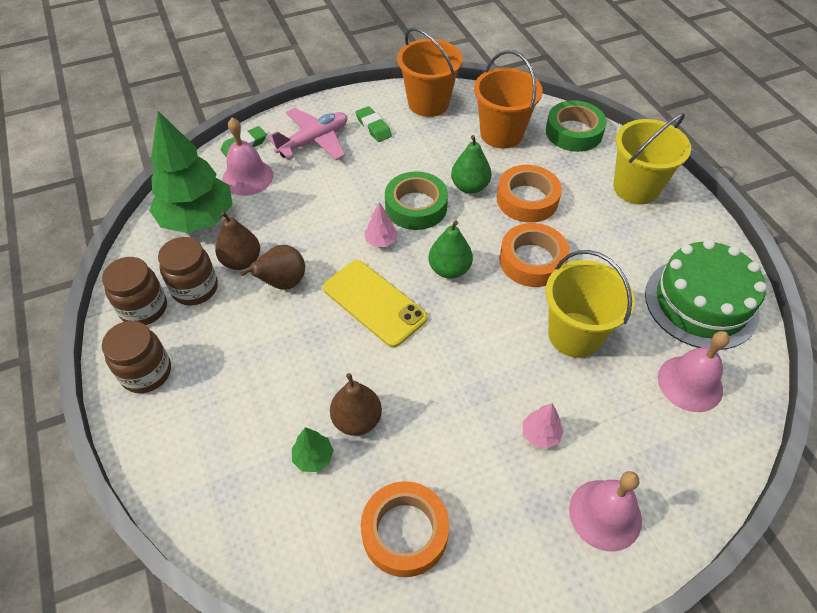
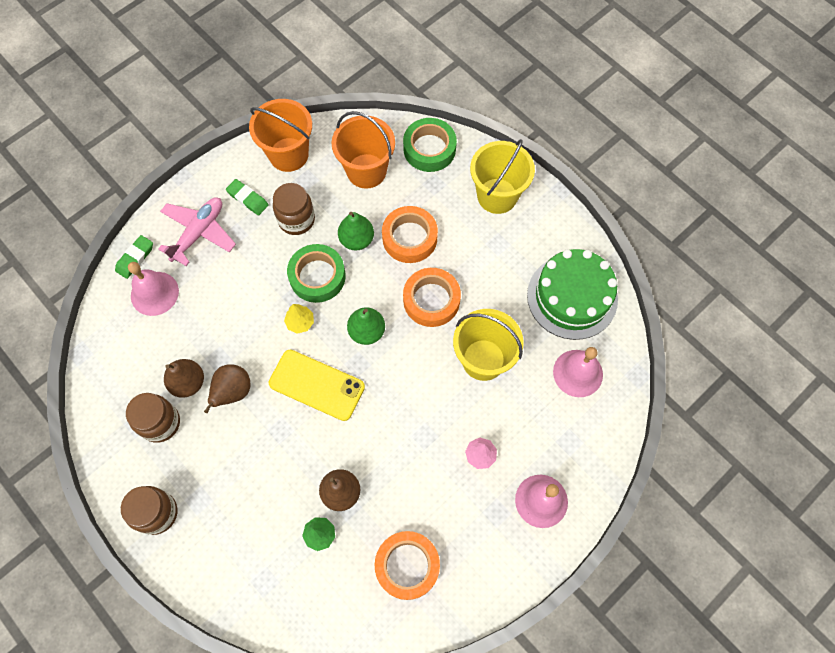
camera: 20 degrees left, 15 degrees up
(144, 308) = (125, 457): brown jar -> brown jar (296, 220)
(198, 219) = (130, 353): green tree -> none
(381, 241) = (300, 322): pink tree -> yellow tree

